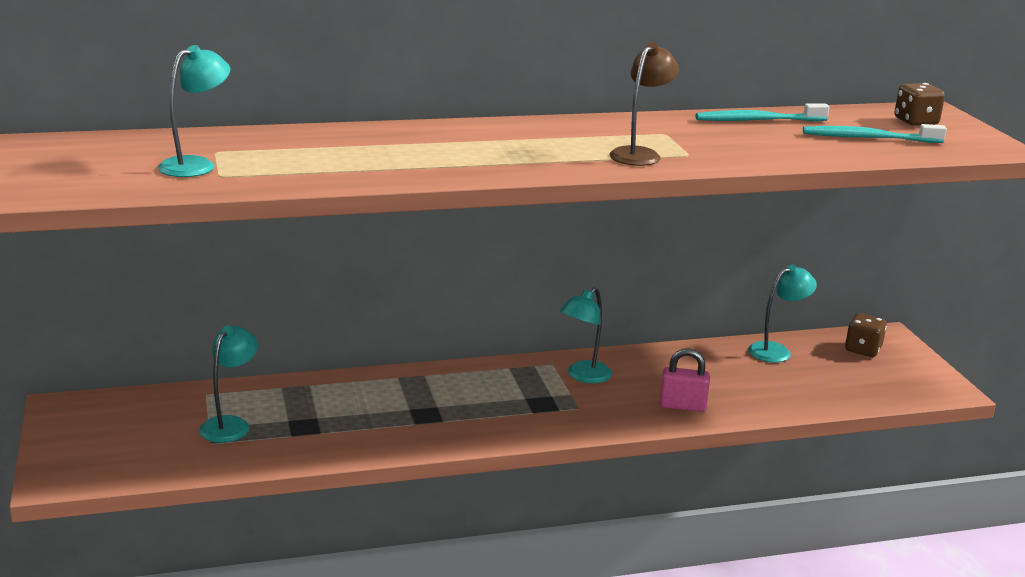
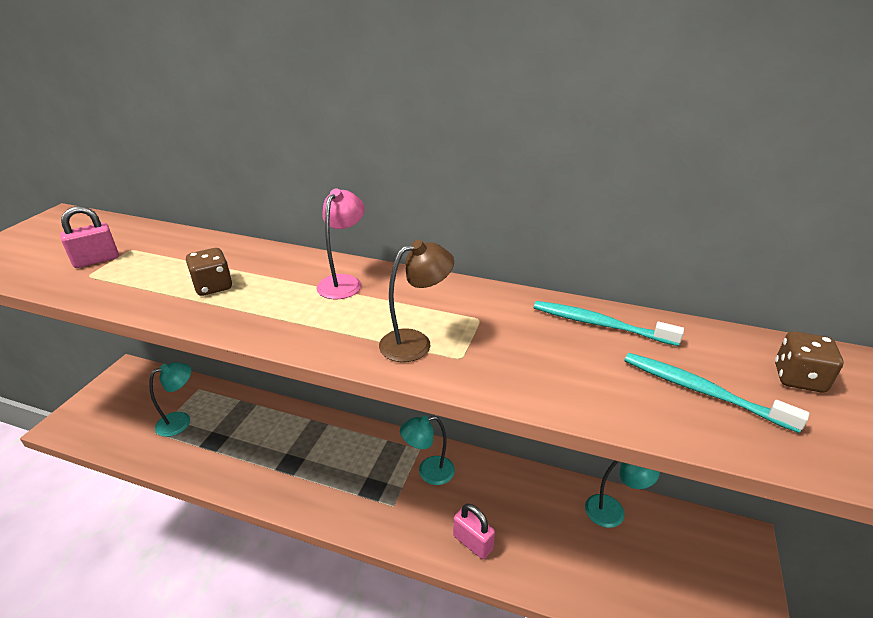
camera: 35 degrees right, 10 degrees up
(196, 165) = (96, 260): turquoise lamp -> pink padlock
(506, 134) = (344, 282): none -> pink lamp
(863, 349) = (701, 546): brown dice -> brown dice (213, 286)

